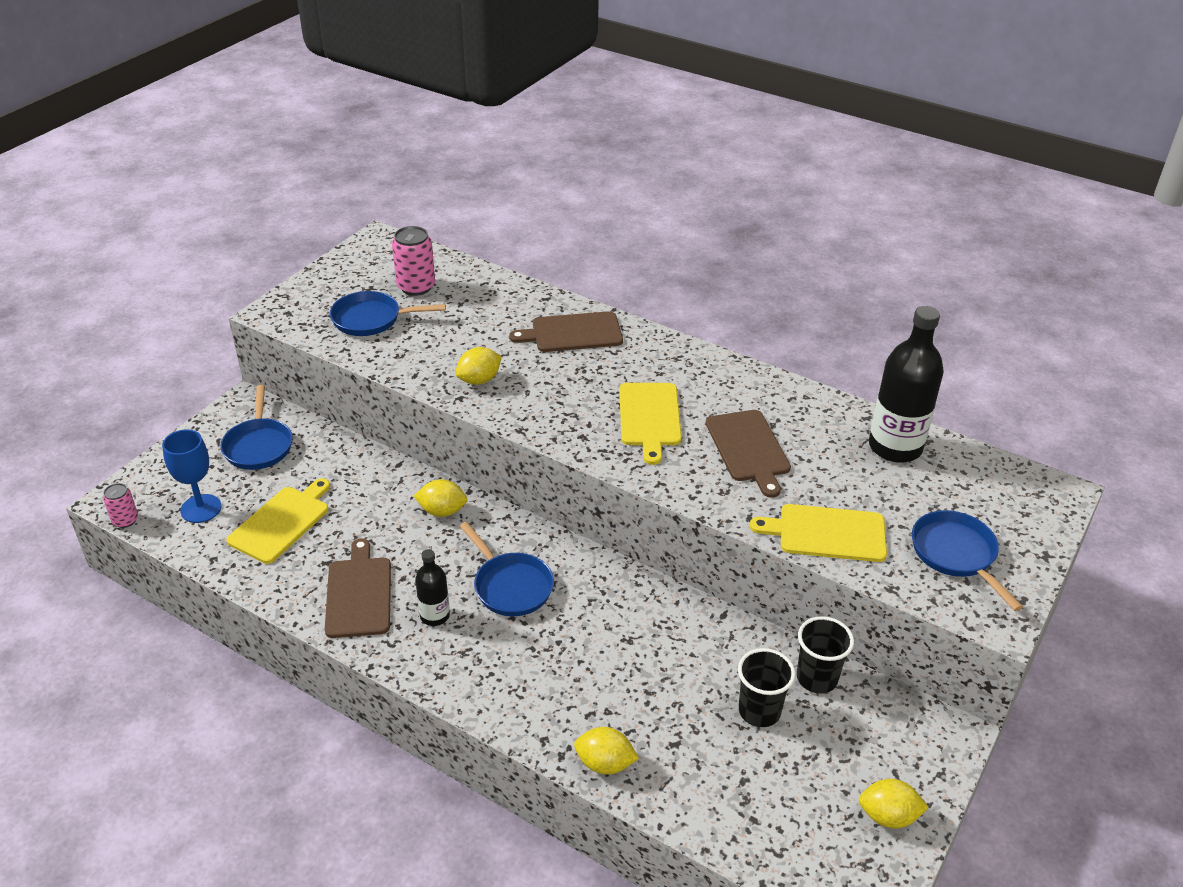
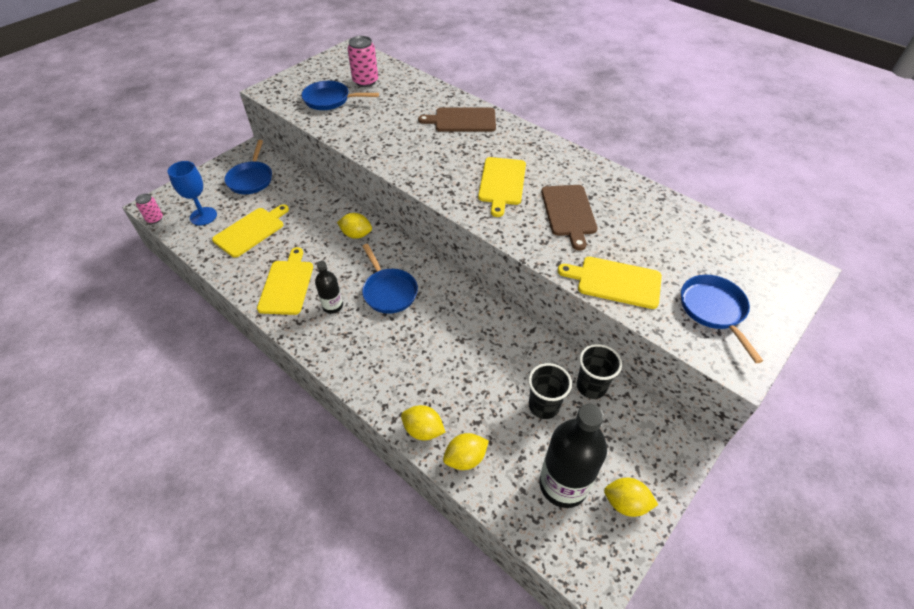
camera: 10 degrees right, 10 degrees up
(359, 594) = (287, 285): brown cutting board -> yellow cutting board
(479, 380) = (390, 146): yellow lemon -> yellow lemon (465, 458)
(895, 447) = (679, 222): black bottle -> black bottle (563, 484)

